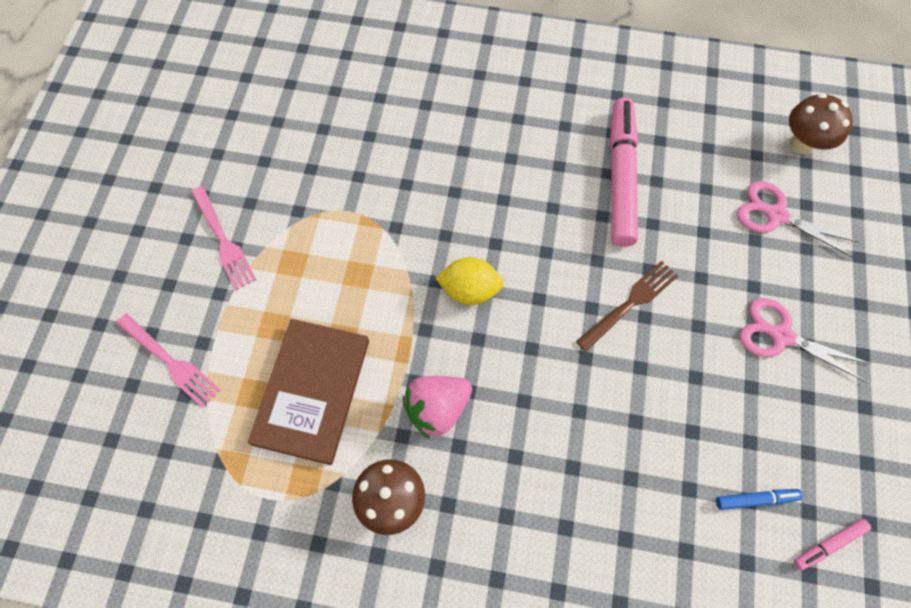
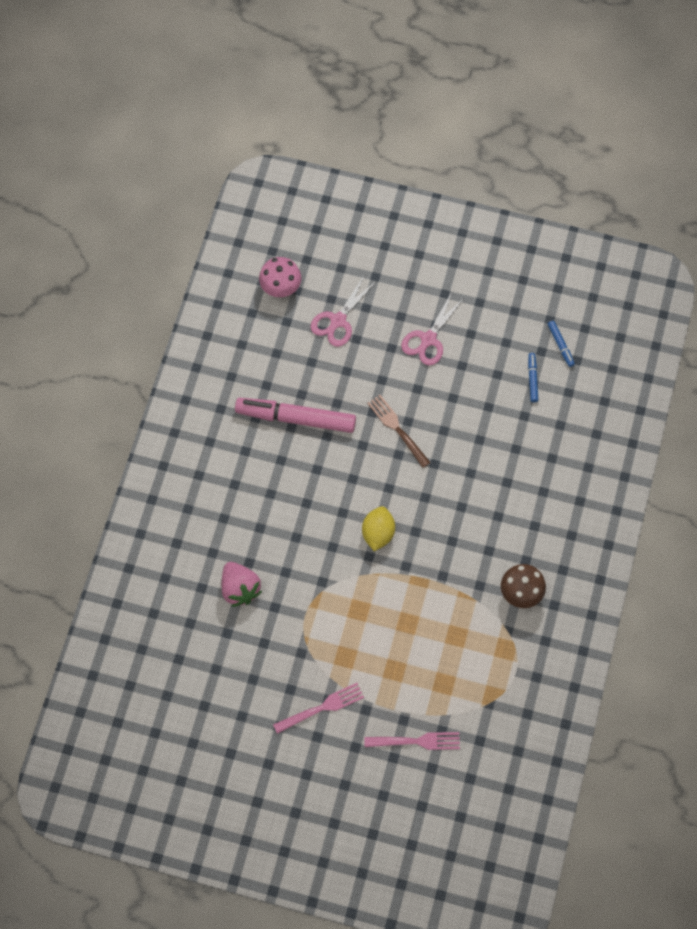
camera: 85 degrees left, 0 degrees up
(170, 362) = (416, 741): pink fork -> pink fork turned 45 degrees clockwise
(312, 391) = (445, 643): brown book -> none
(437, 408) = (462, 562): pink strawberry -> pink strawberry (240, 589)
(802, 144) = (281, 289): brown mushroom -> pink mushroom
(829, 544) = (560, 345): pink marker -> blue marker

